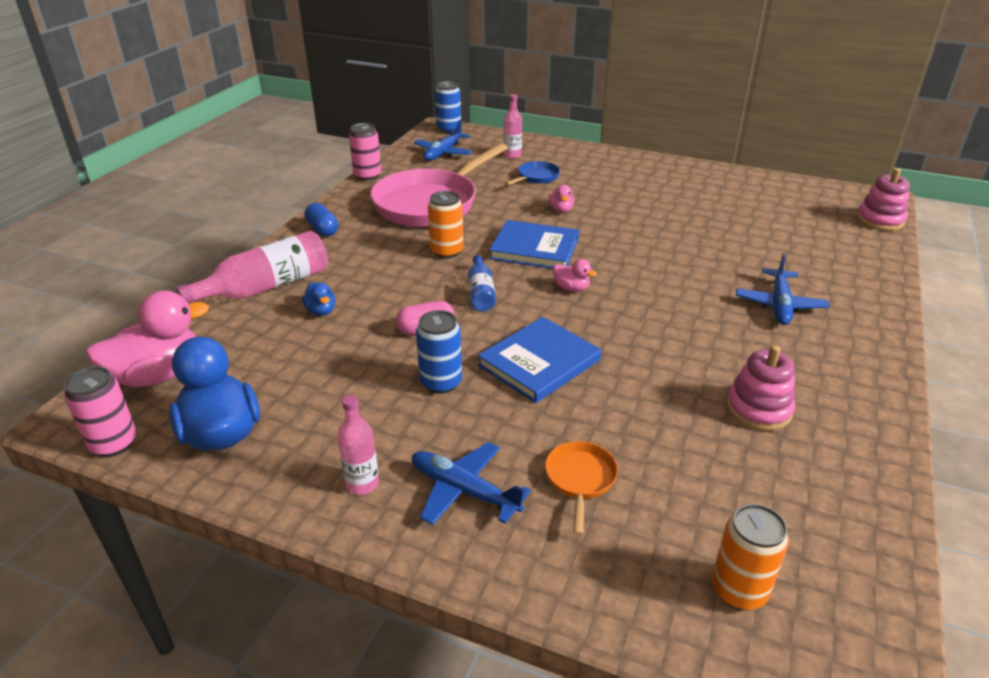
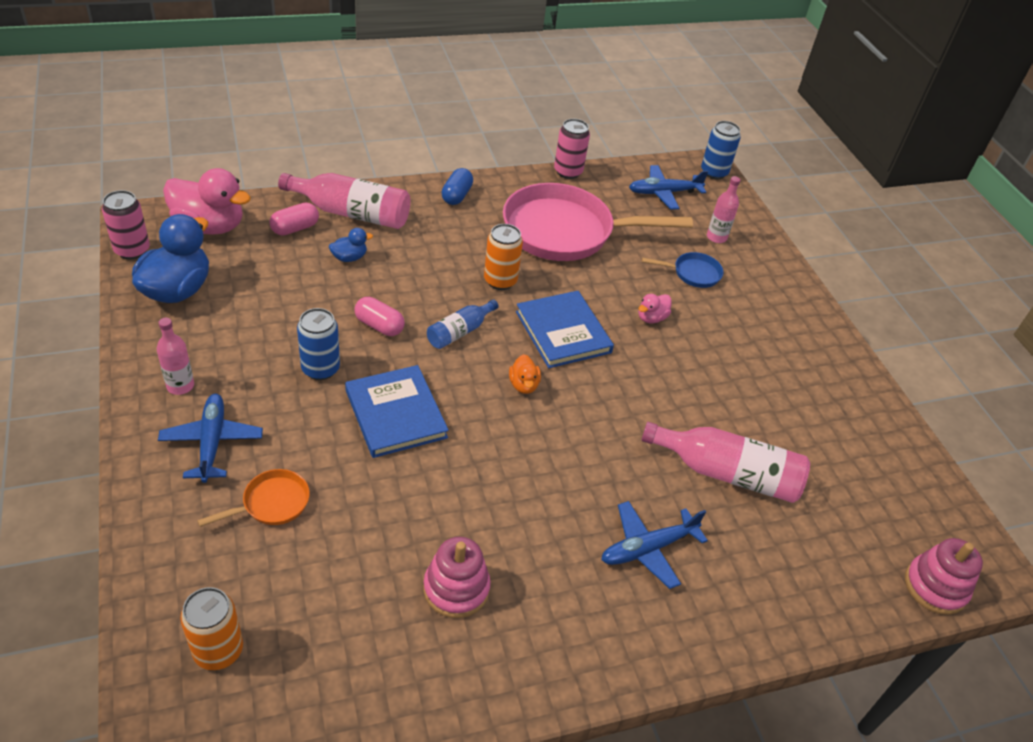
camera: 45 degrees right, 10 degrees up
(240, 325) = (295, 228): none -> pink capsule
(321, 311) = (349, 257): blue duck -> blue duck turned 135 degrees counterclockwise
(539, 363) = (395, 414): blue book -> blue book turned 60 degrees clockwise
(571, 288) = (523, 385): pink duck -> orange duck
(734, 245) = (727, 473): none -> pink bottle

